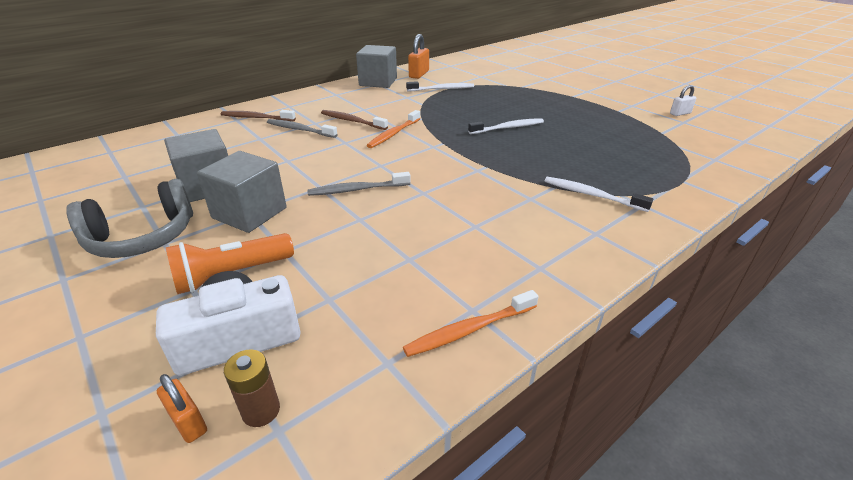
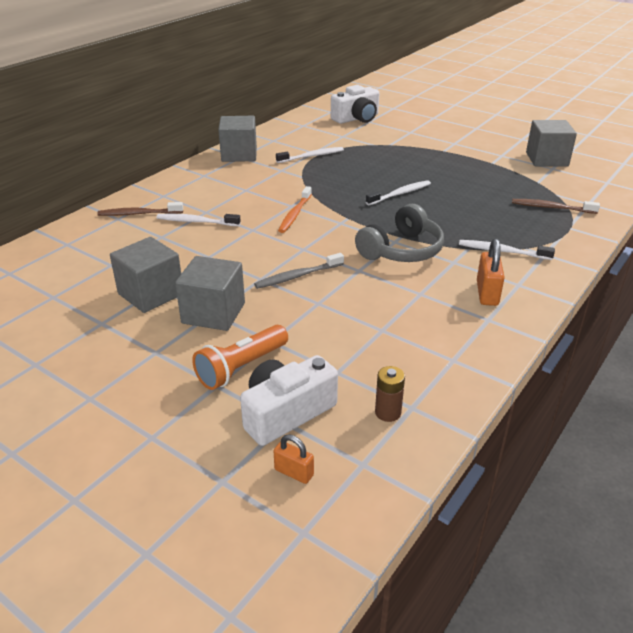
camera: 15 degrees left, 0 degrees up
(142, 237) = (130, 351): grey headphones -> grey headphones (402, 250)
(261, 411) = (341, 455): brown battery -> brown battery (388, 412)
(300, 130) = (196, 222): grey toothbrush -> white toothbrush
(352, 121) = (243, 205): brown toothbrush -> brown toothbrush (551, 208)
(419, 74) = (277, 140): orange padlock -> orange padlock (487, 293)
(469, 330) = (458, 374): orange toothbrush -> none
(502, 64) = (356, 118): none -> white camera
(680, 113) = (546, 159): white padlock -> grey cube

